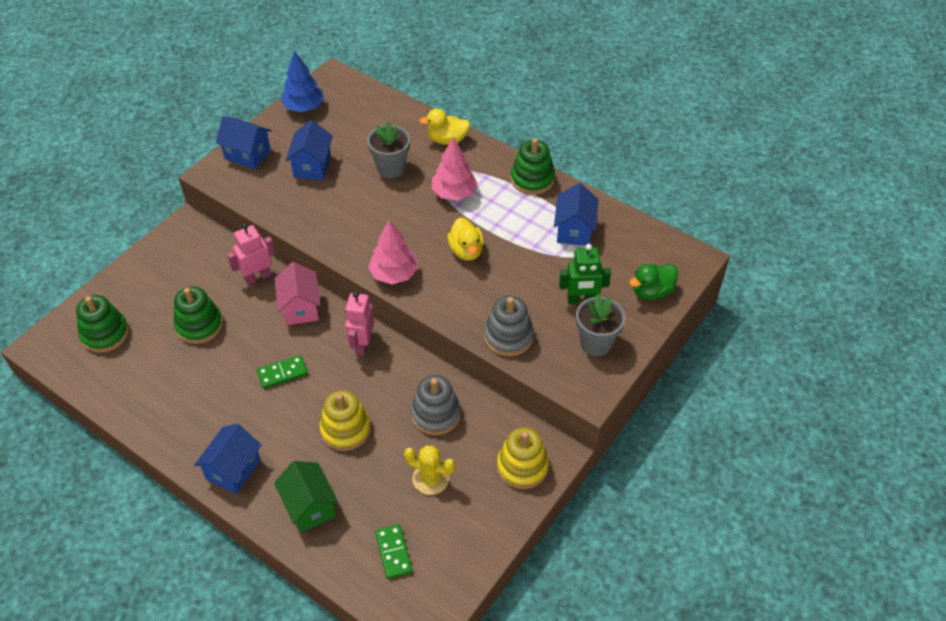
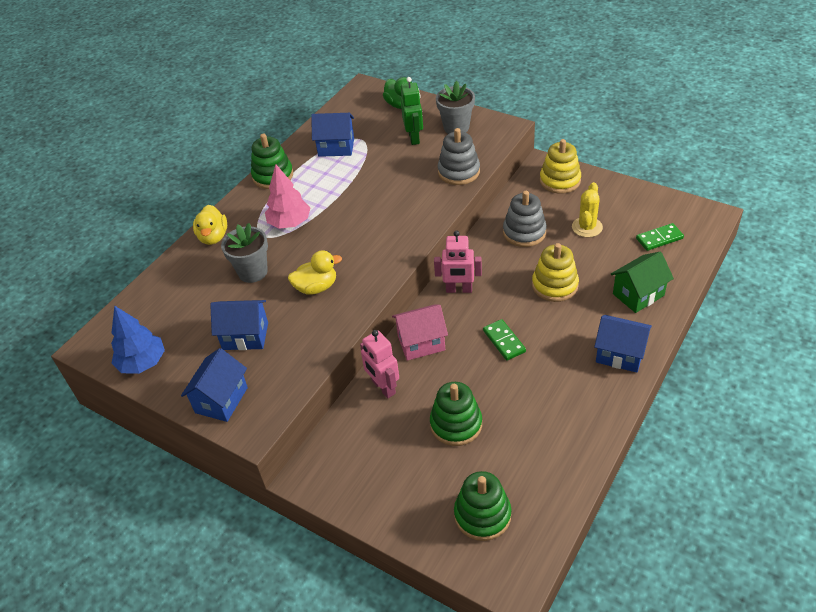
camera: 90 degrees left, 5 degrees down
(394, 274) = (397, 248): pink tree -> none
(466, 251) = (365, 206): yellow duck -> yellow duck (316, 287)

